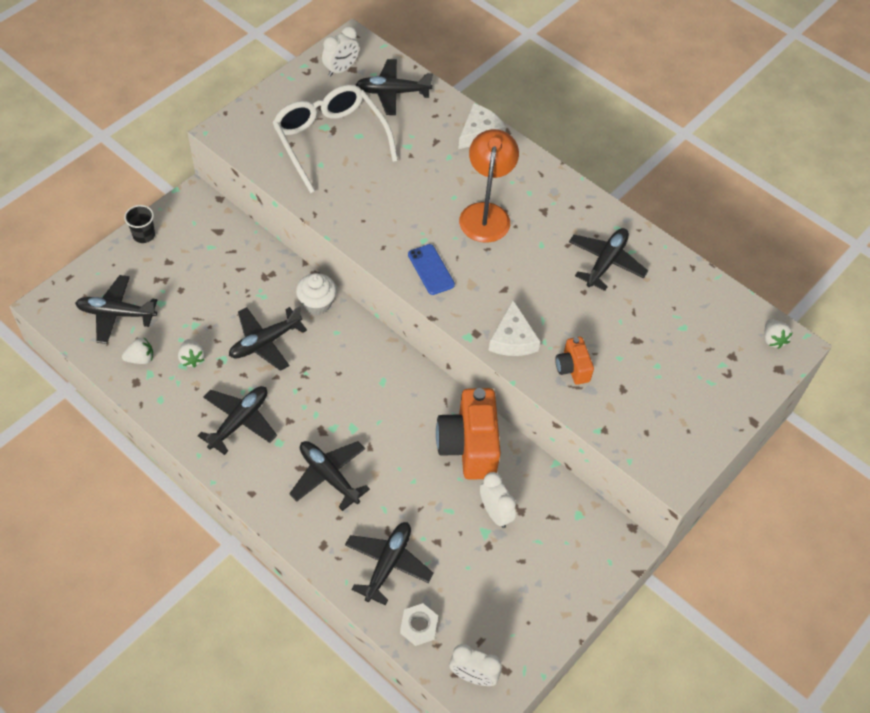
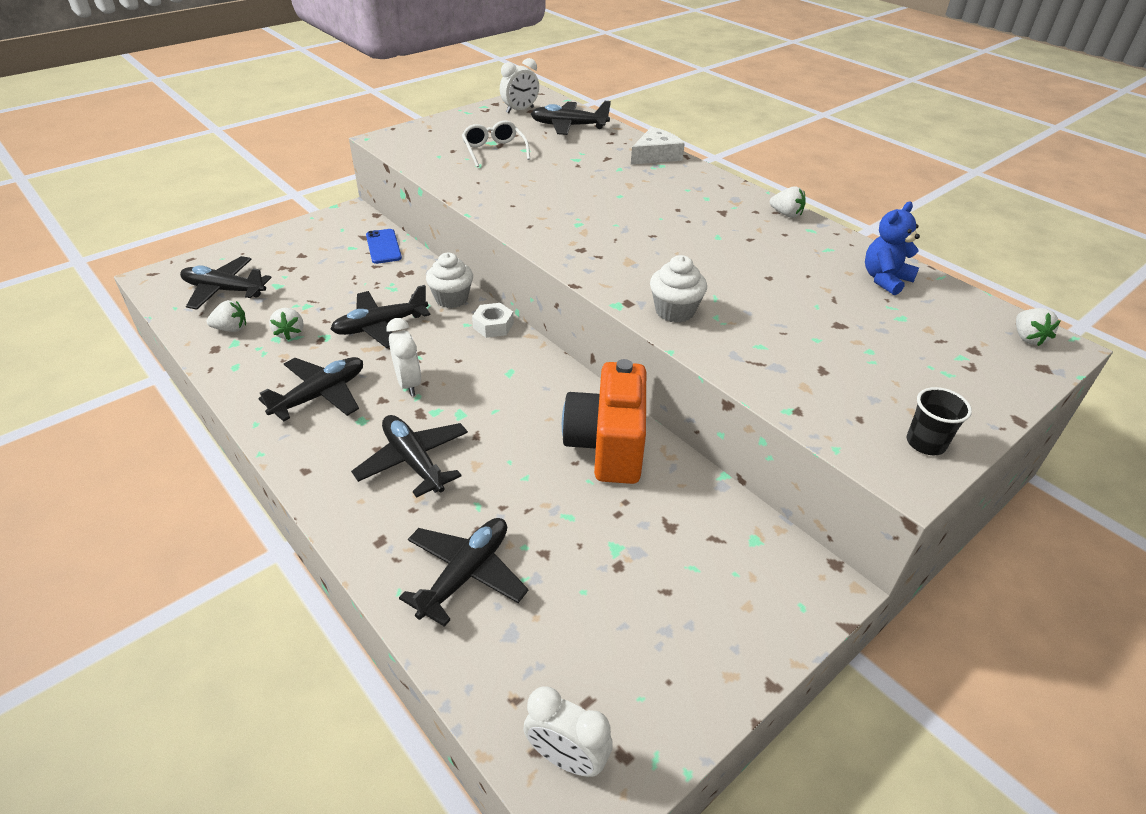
camera: 10 degrees right, 15 degrees down
(144, 235) = (285, 234): black cup -> black cup (925, 443)
(330, 140) = (494, 151): white glasses -> white glasses, size x0.54
(419, 627) = (492, 668): white nut -> white nut (493, 325)
(431, 270) = (582, 246): blue phone -> blue phone (383, 247)
(486, 213) = (654, 209): orange lamp -> none
(495, 513) = (633, 525): white clock -> white clock (408, 383)
(512, 339) = (674, 311): white cheese -> white cupcake
(572, 368) = (752, 344): orange camera -> none
(597, 208) = (786, 214): none -> white strawberry
(606, 262) = (797, 255): black plane -> none
(674, 285) = (885, 279): none -> blue teddy bear

